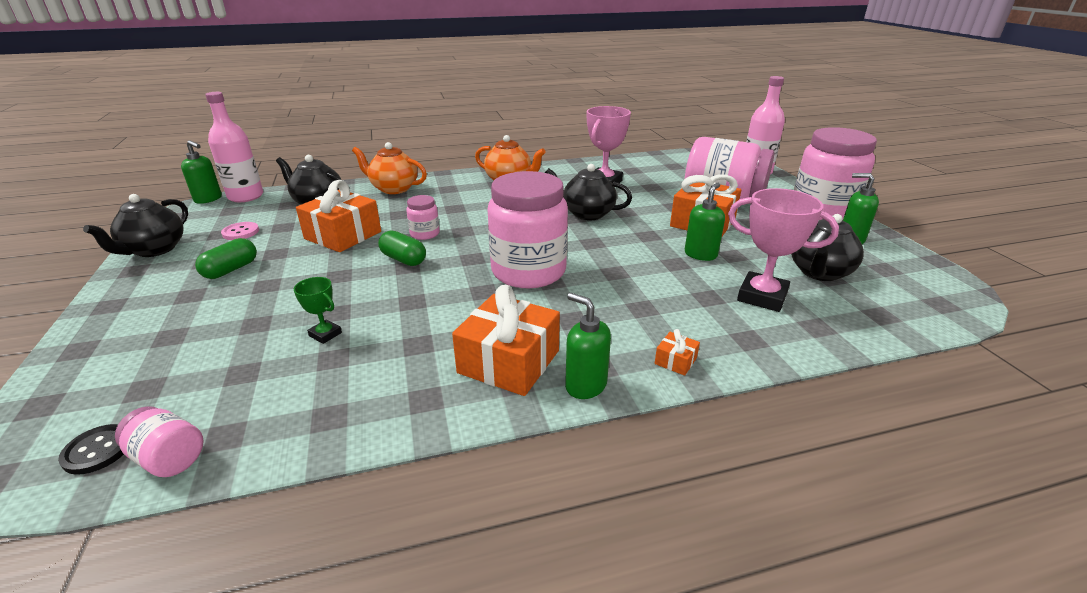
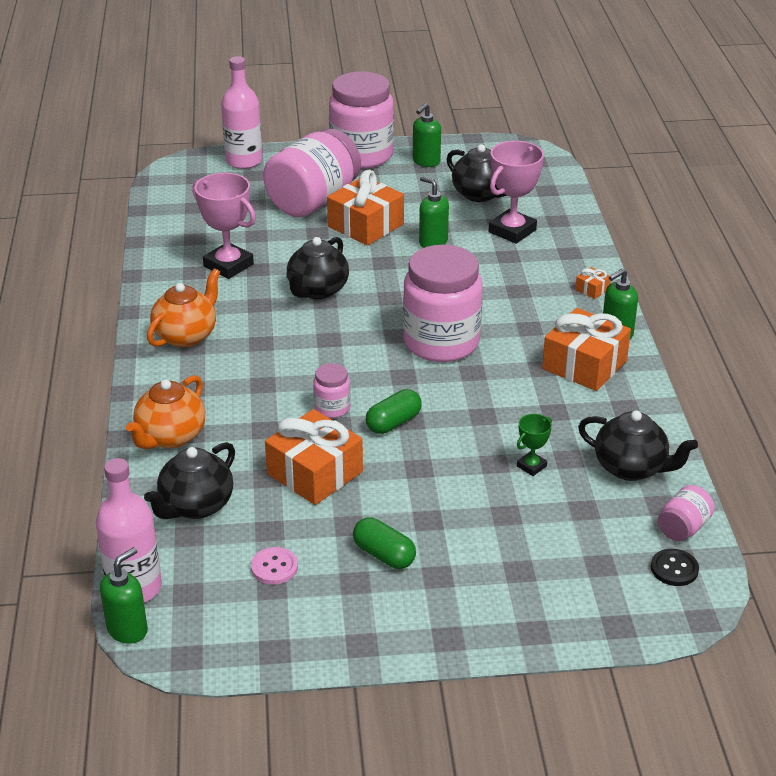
camera: 80 degrees left, 5 degrees up
(154, 250) = (306, 641): black teapot -> black teapot (631, 468)

